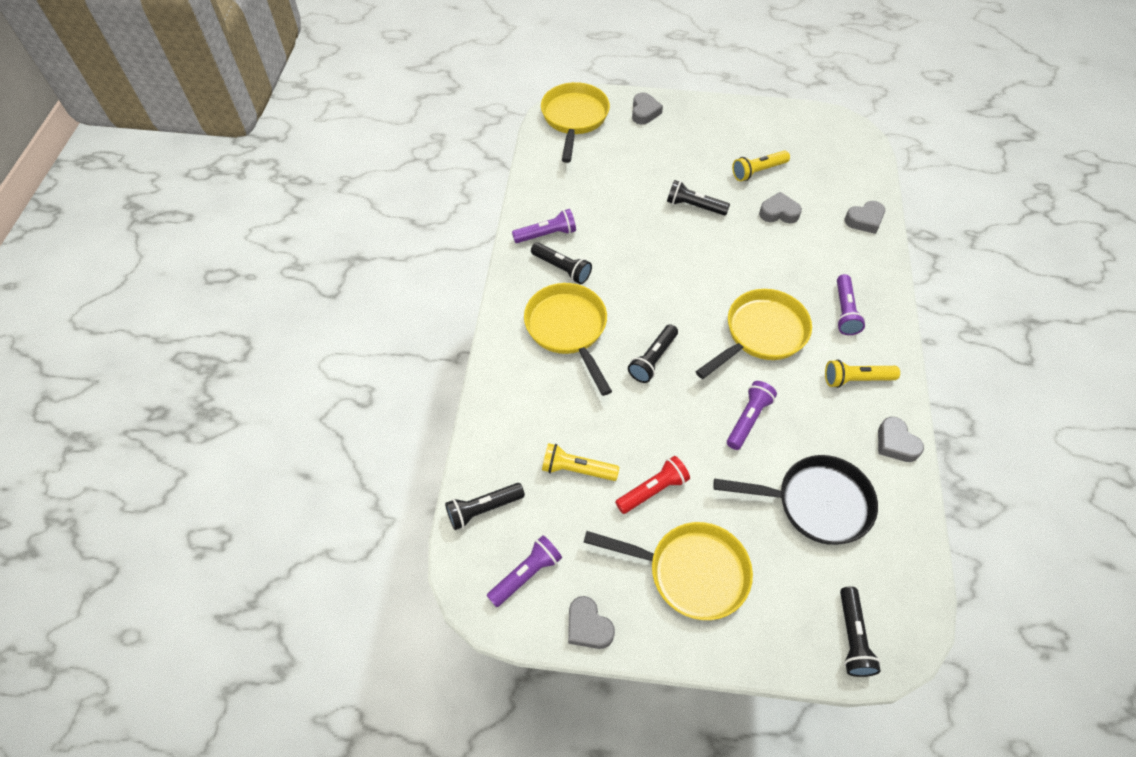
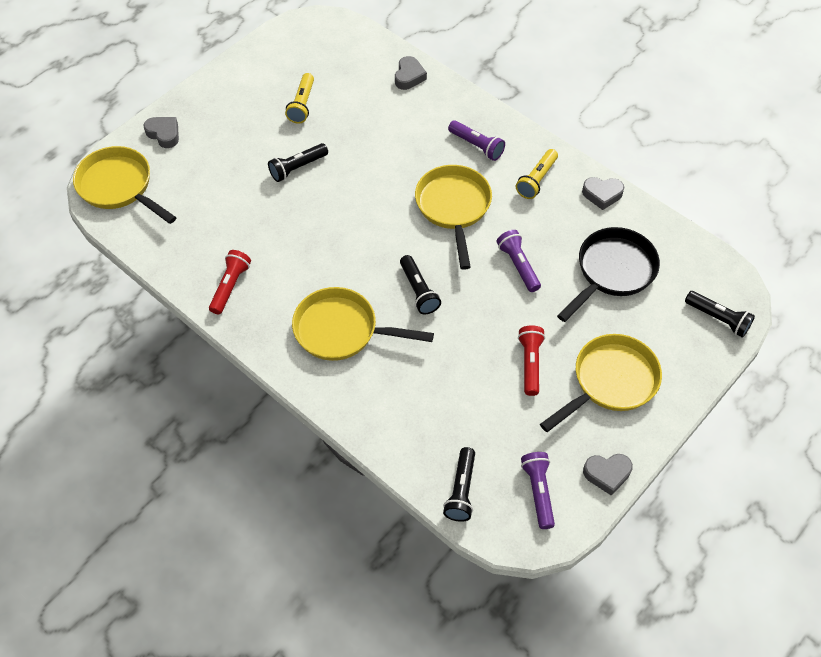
camera: 55 degrees left, 0 degrees up
(546, 234) = (230, 286): purple flashlight -> red flashlight
(562, 268) = (277, 297): black flashlight -> none
(577, 469) = (475, 403): yellow flashlight -> none
(779, 212) = (354, 120): grey heart -> none

